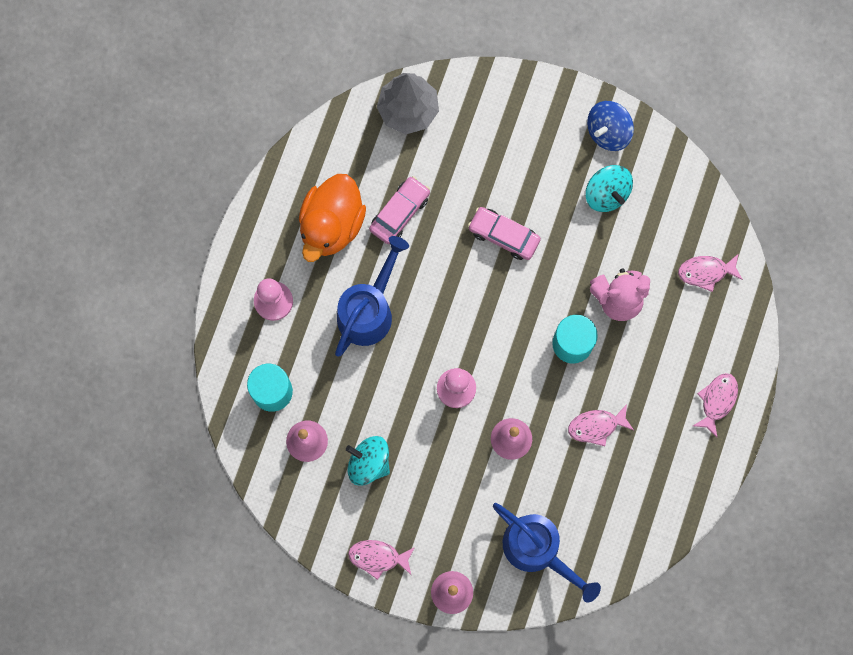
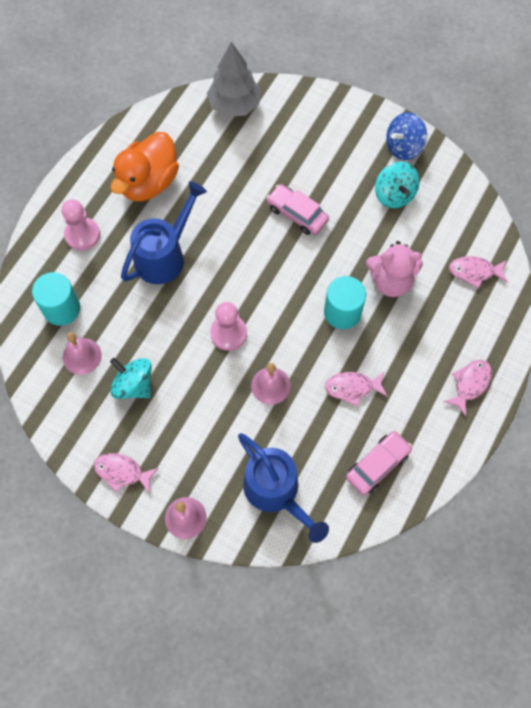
camera: 10 degrees right, 10 degrees down
(400, 213) = (209, 182): pink car -> pink car (377, 465)

